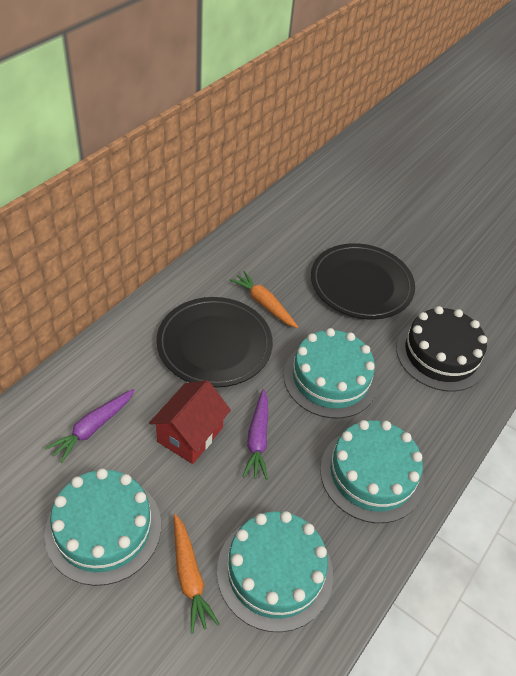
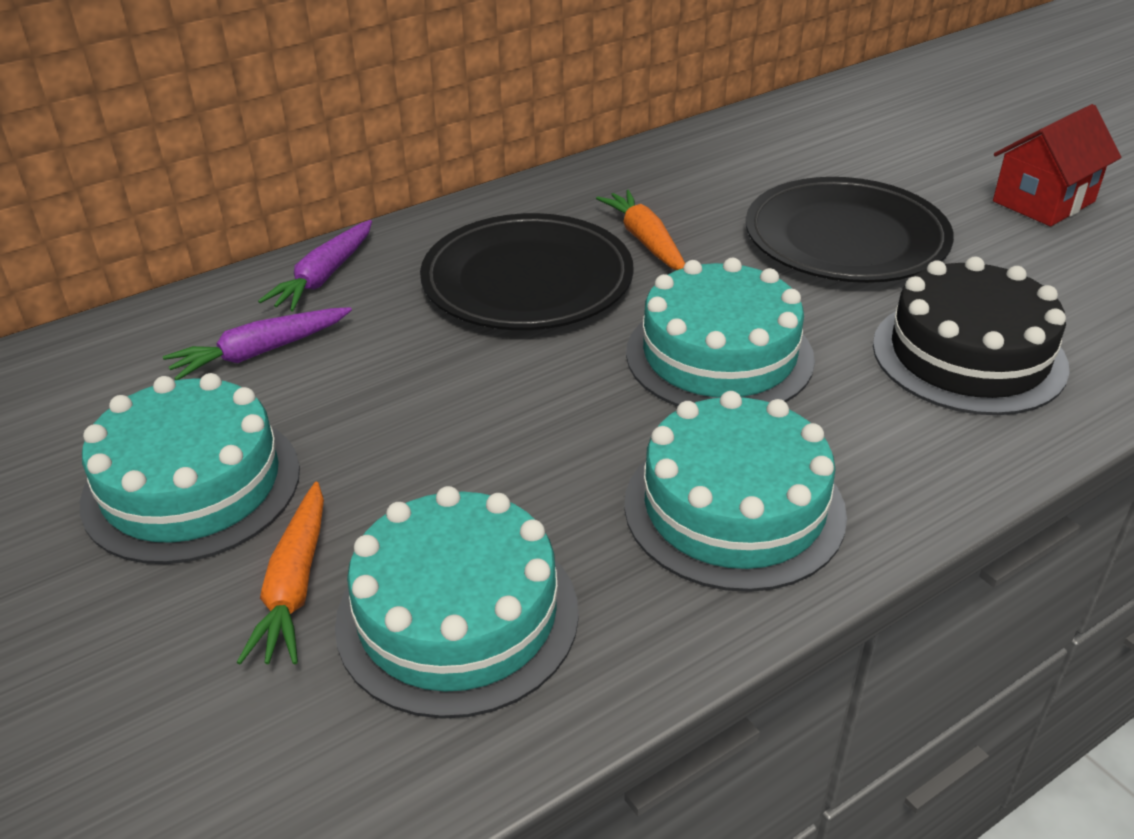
camera: 25 degrees right, 10 degrees down
(190, 434) = (415, 388): red house -> red house (1043, 201)
(257, 439) = (533, 416): purple carrot -> purple carrot (324, 277)

